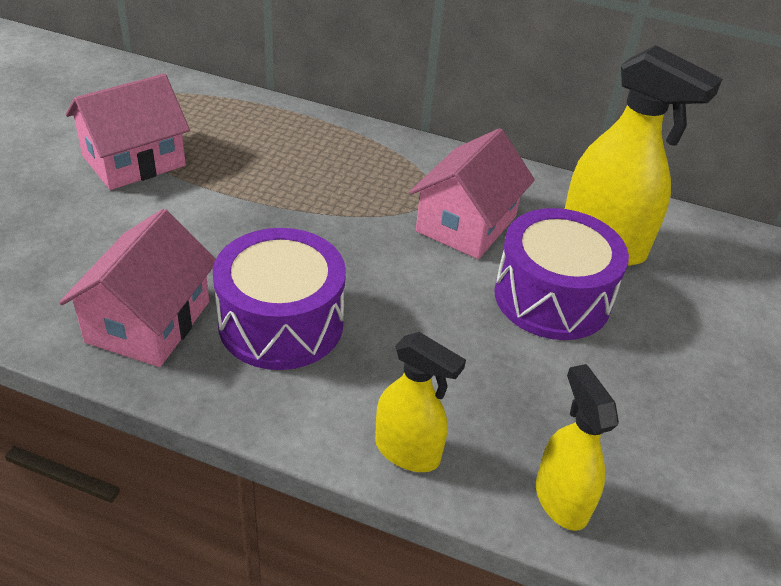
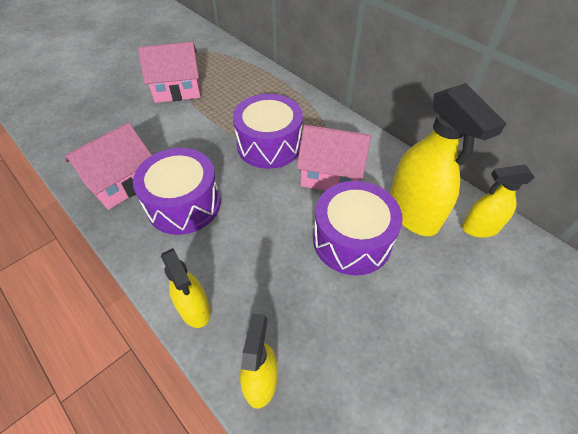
camera: 30 degrees right, 10 degrees up
(350, 208) = (269, 145): none -> purple drum
(466, 224) = (331, 174): pink house -> pink house turned 45 degrees clockwise
(688, 238) = (479, 228): none -> yellow spray bottle

